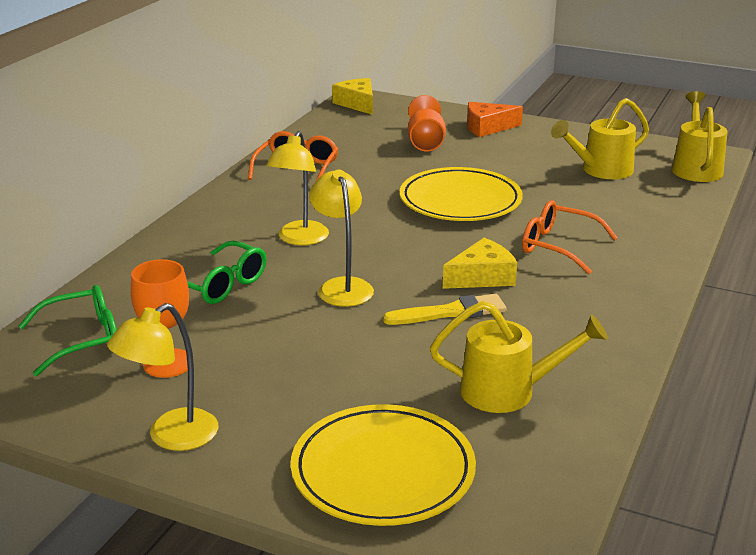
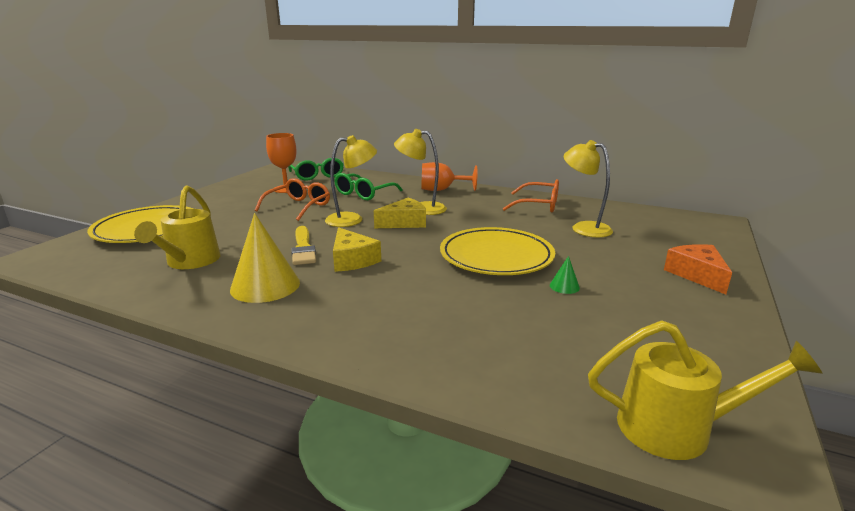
camera: 90 degrees right, 5 degrees down
(171, 437) = (221, 192): yellow lamp -> yellow lamp (584, 228)
(357, 104) = (700, 221): yellow cheese -> yellow cheese (404, 223)
(425, 142) = (626, 246): orange goblet -> orange goblet (442, 190)
(522, 177) = (564, 286): none -> green cone
(558, 246) = (403, 294): orange glasses -> orange glasses (299, 207)
(561, 323) = (265, 286): none -> yellow cone
(600, 170) = (611, 336): yellow watering can -> none

